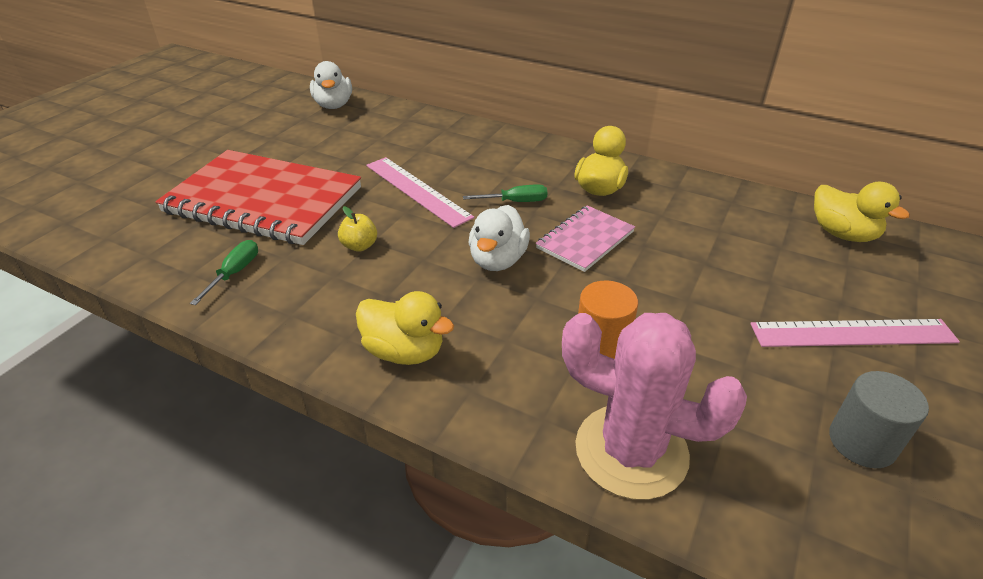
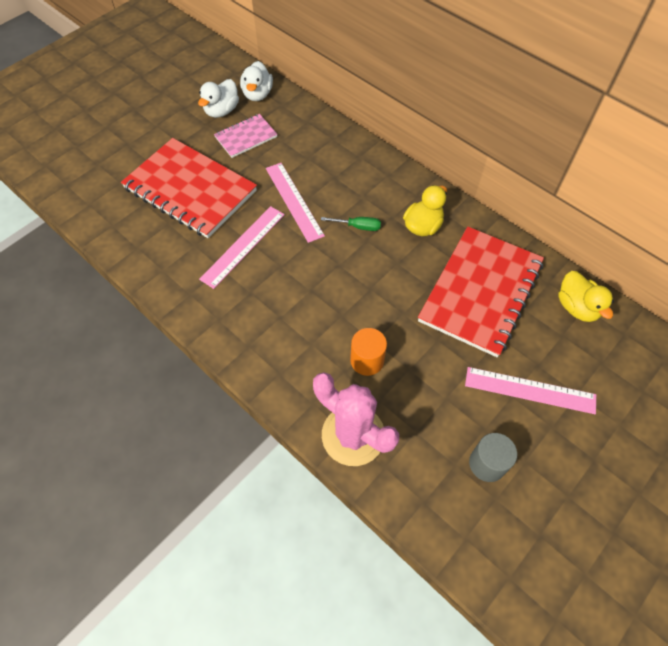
camera: 15 degrees right, 20 degrees up
(235, 272) = (163, 252): green screwdriver -> none
(359, 246) = (243, 246): yellow apple -> pink ruler
(404, 351) = (249, 337): yellow duck -> none
(498, 260) = (327, 278): white duck -> white duck (222, 111)
(585, 240) = (392, 273): pink notebook -> pink notebook (246, 137)
(713, 239) = (480, 292): none -> red notebook

